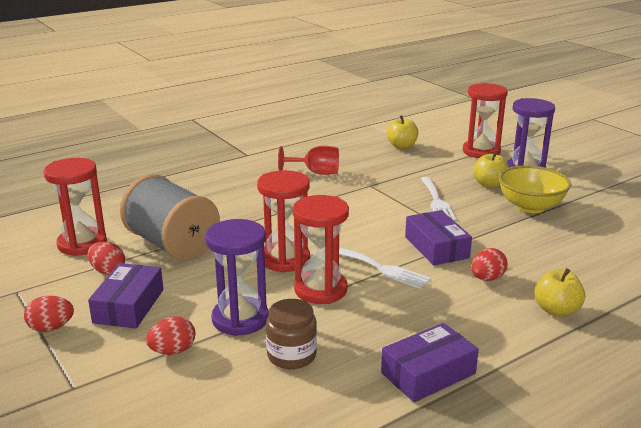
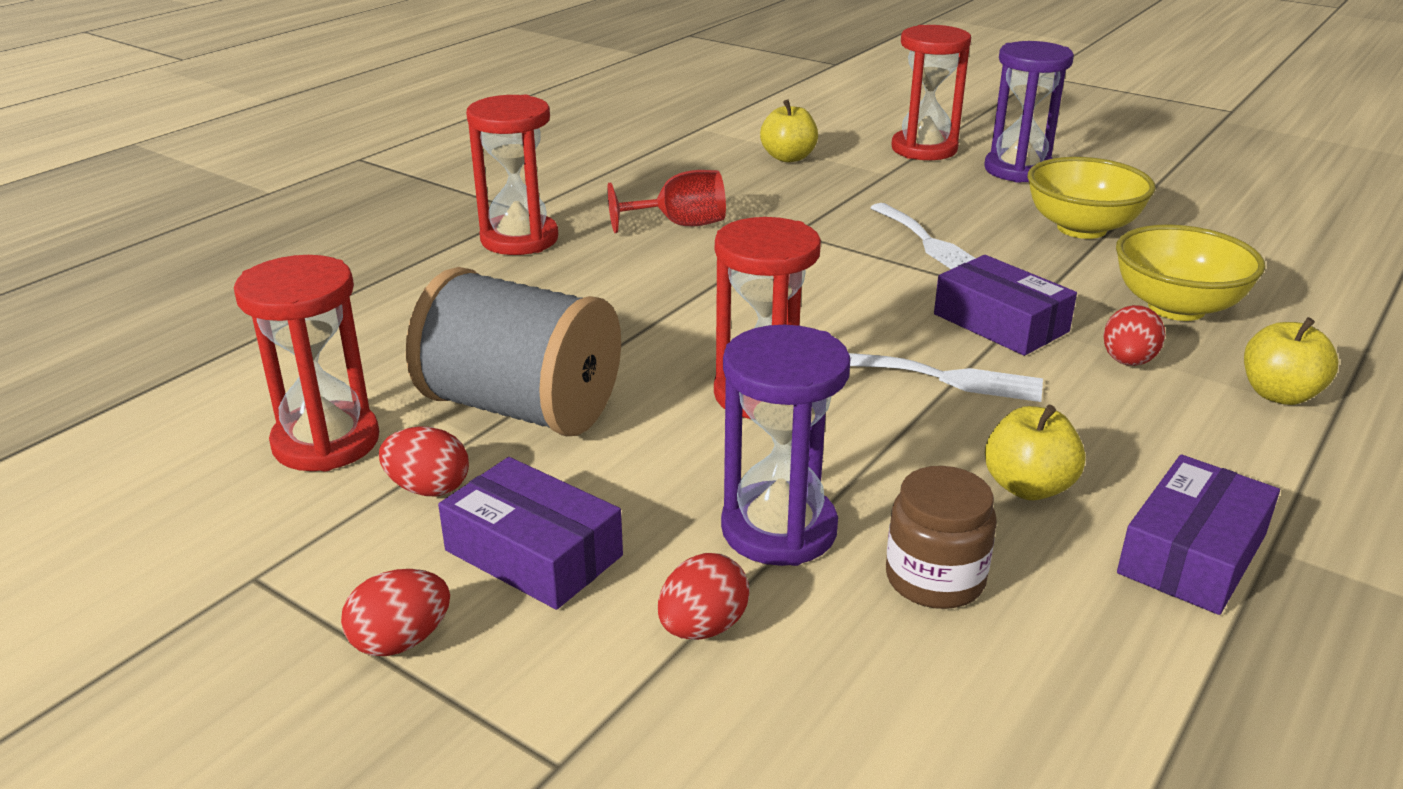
camera: 20 degrees left, 5 degrees up
(128, 306) = (533, 553): purple box -> purple box turned 45 degrees counterclockwise
(320, 290) = (875, 439): red hourglass -> red hourglass (519, 239)
(489, 184) = (986, 202): yellow apple -> yellow apple (1028, 487)
(543, 256) = (1176, 307): none -> yellow bowl

